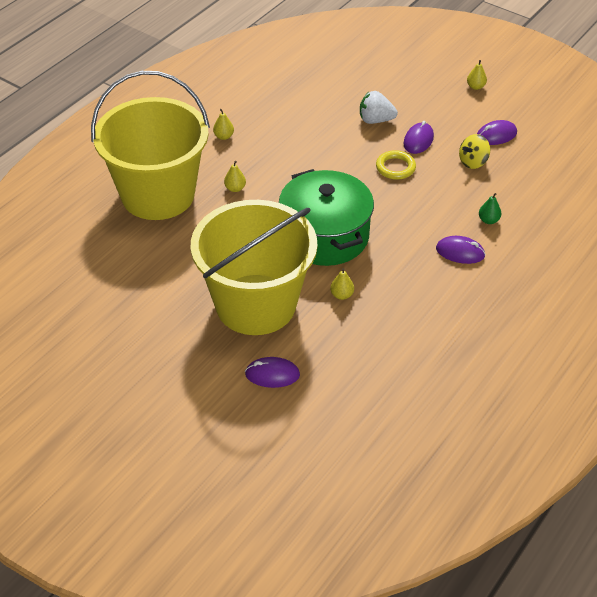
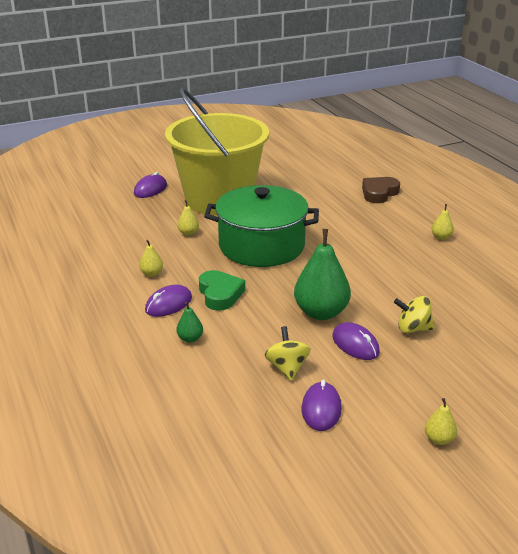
camera: 120 degrees right, 15 degrees down
(158, 195) = (379, 193): yellow bucket -> brown heart
(235, 188) = (360, 224): yellow pear -> yellow pear (151, 273)
(375, 120) = (413, 329): white strawberry -> yellow spinning top
(395, 167) = (321, 312): yellow ring -> green pear
(420, 229) = (220, 294): none -> green heart

